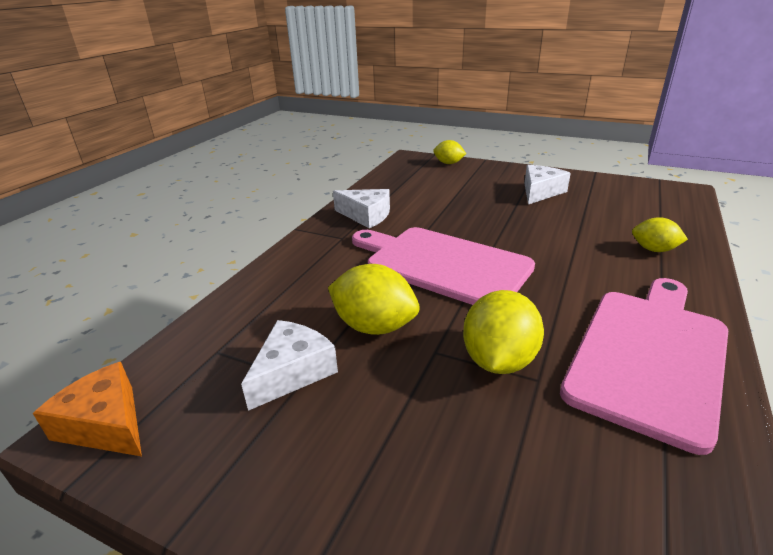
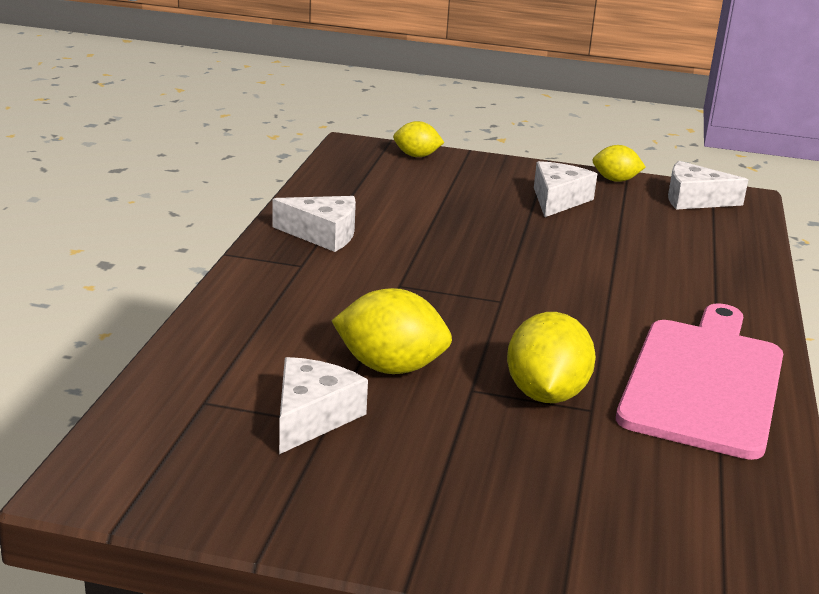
camera: 15 degrees left, 5 degrees down
(106, 424) = (115, 476): orange cheese -> none
(443, 264) = (452, 296): pink cutting board -> none
(645, 192) = (694, 199): none -> white cheese
(654, 250) = (707, 273): yellow lemon -> yellow lemon (615, 180)

